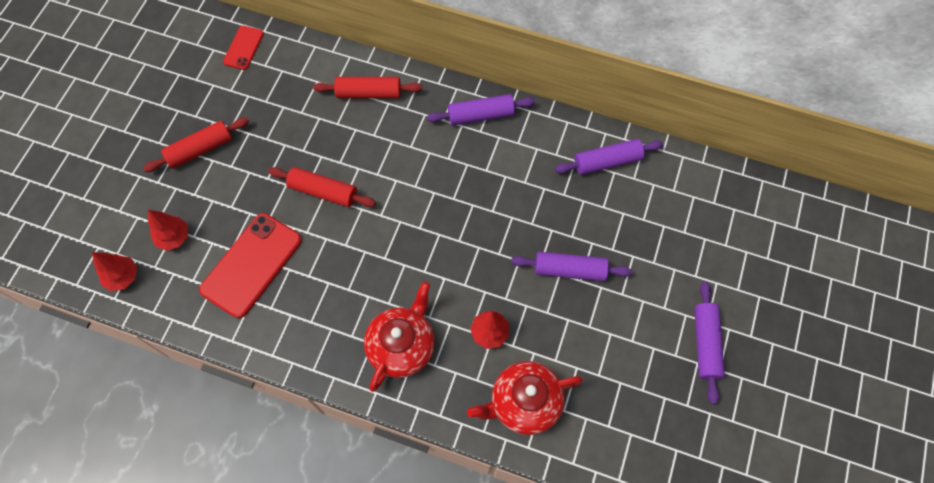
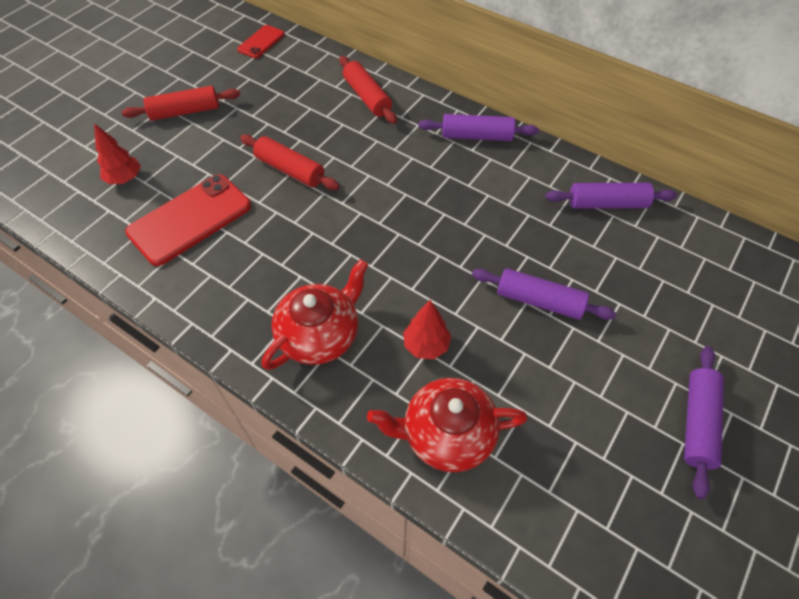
camera: 15 degrees right, 10 degrees down
(123, 277) = (58, 202): red tree -> none
(369, 93) = (367, 97): red rolling pin -> red rolling pin turned 45 degrees clockwise

